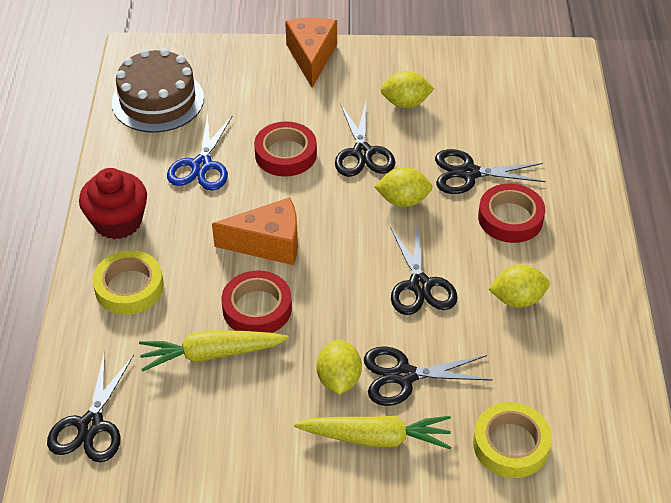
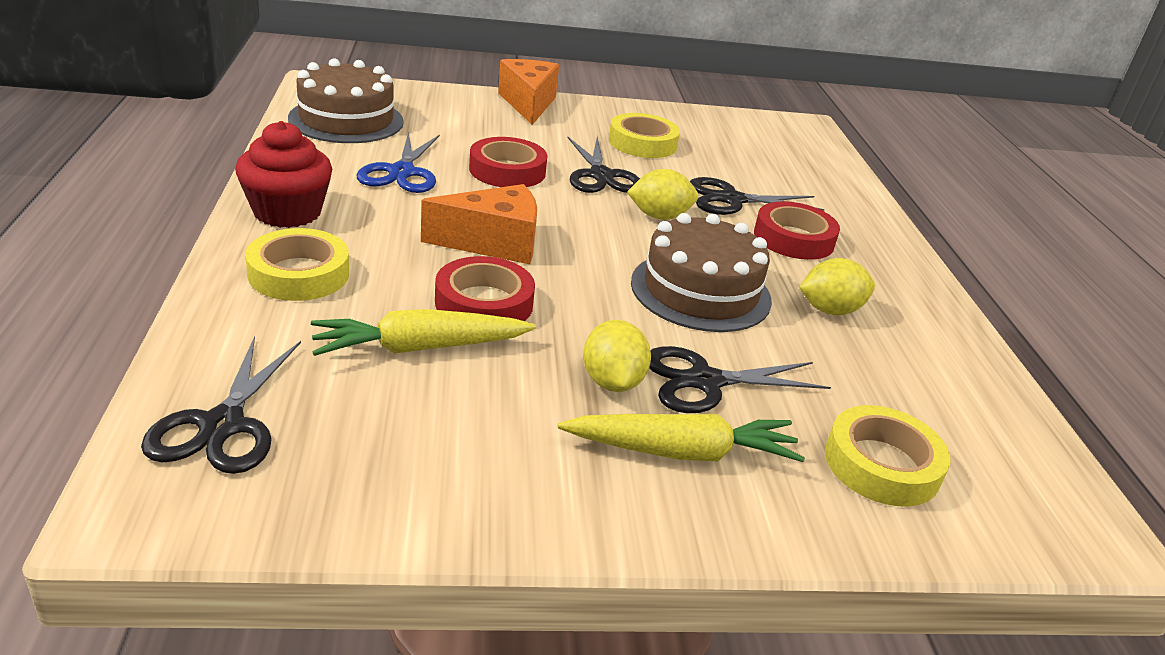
camera: 10 degrees left, 15 degrees down
(405, 103) = (642, 143): yellow lemon -> yellow tape
(419, 285) = (700, 291): black scissors -> brown cake

